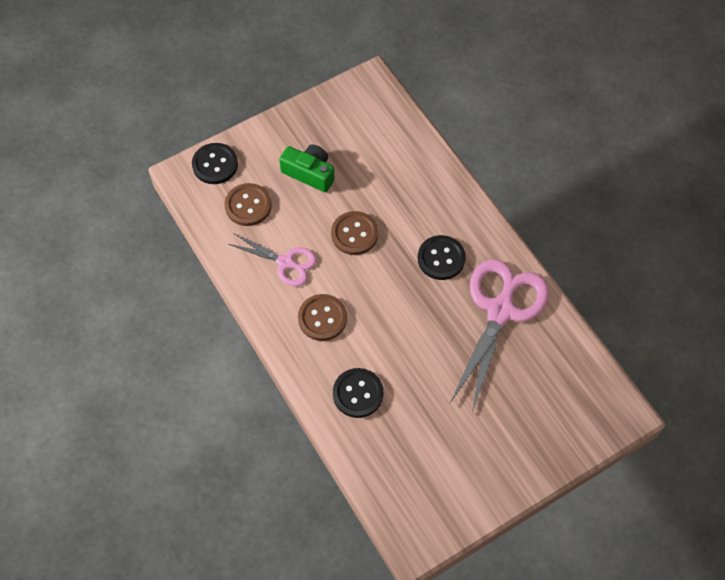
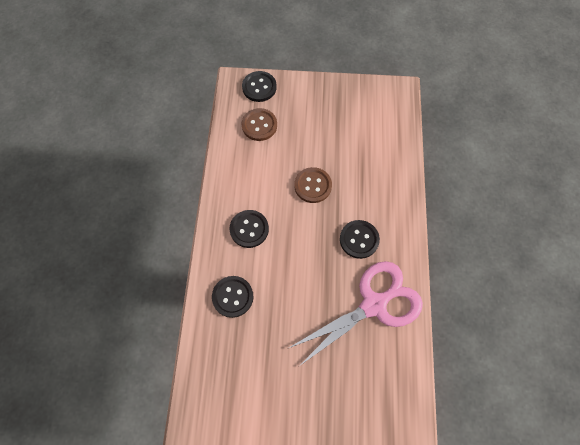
camera: 35 degrees right, 5 degrees up
(285, 262) = (254, 177): pink scissors -> none
(309, 173) = (314, 127): green camera -> none
(322, 318) = (249, 229): brown button -> black button

